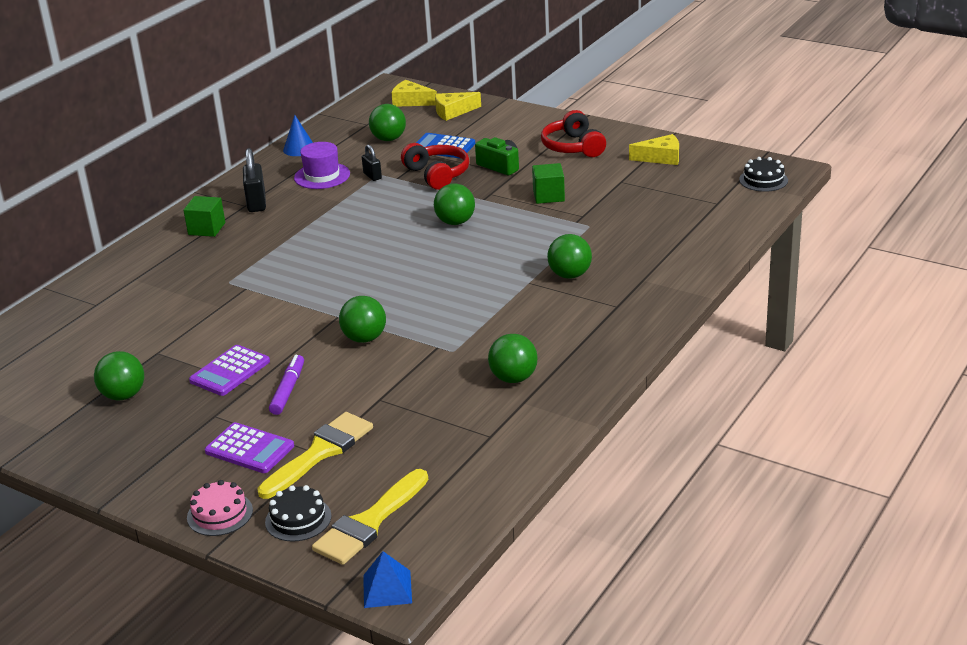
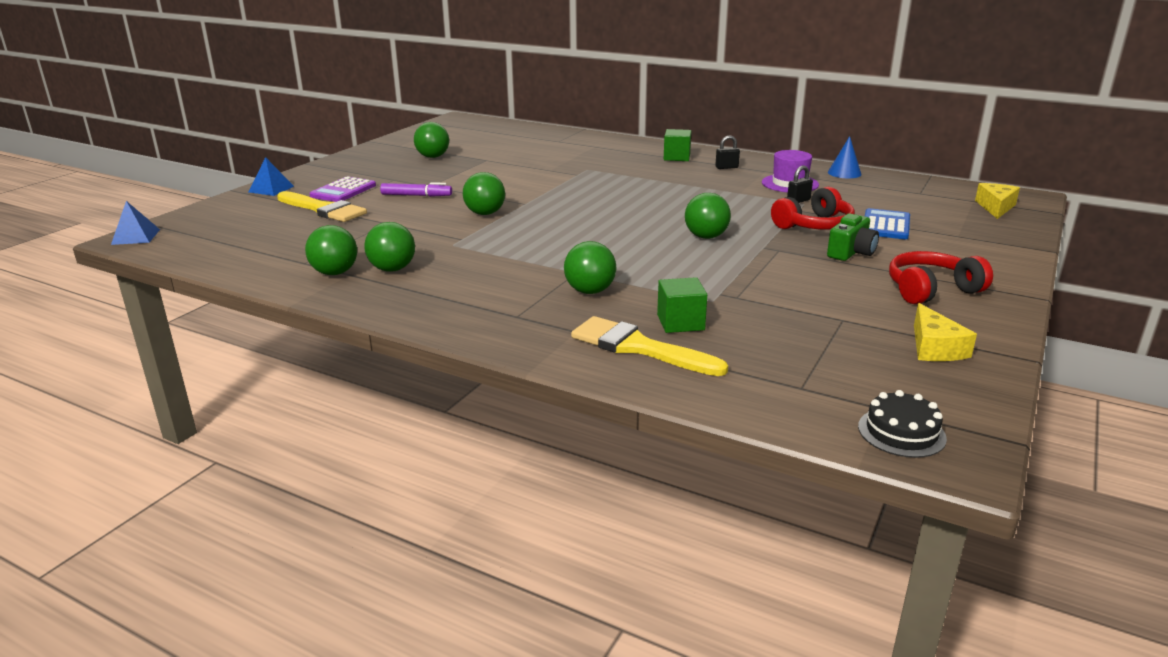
camera: 85 degrees right, 5 degrees down
(220, 514) = (271, 189): pink cake -> blue pyramid
(230, 371) = (451, 179): purple calculator -> none
(256, 203) = (726, 167): black padlock -> black padlock, size x0.60
(298, 519) = (245, 208): black cake -> none
(369, 522) = (220, 228): yellow brush -> yellow brush (638, 347)
(389, 139) = (889, 203): green ball -> green ball (335, 273)
(453, 112) = (985, 226): yellow cheese -> none
(548, 196) = (783, 278): green cube -> green cube (680, 322)

